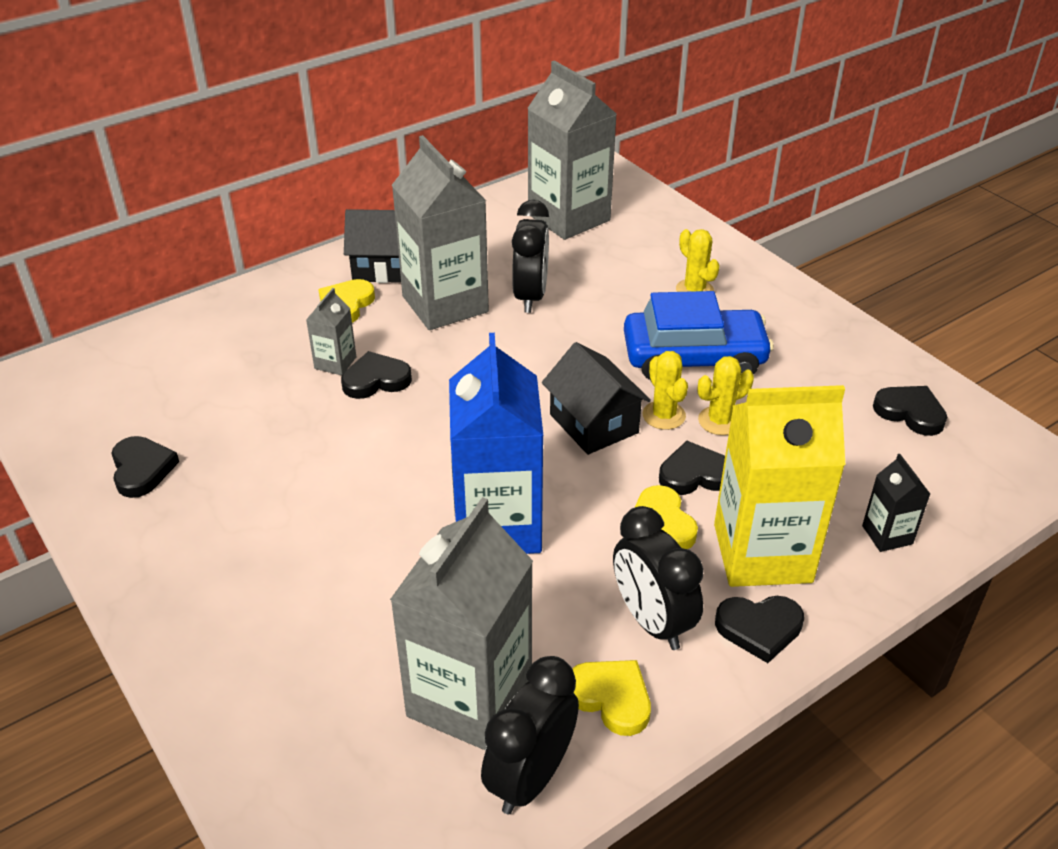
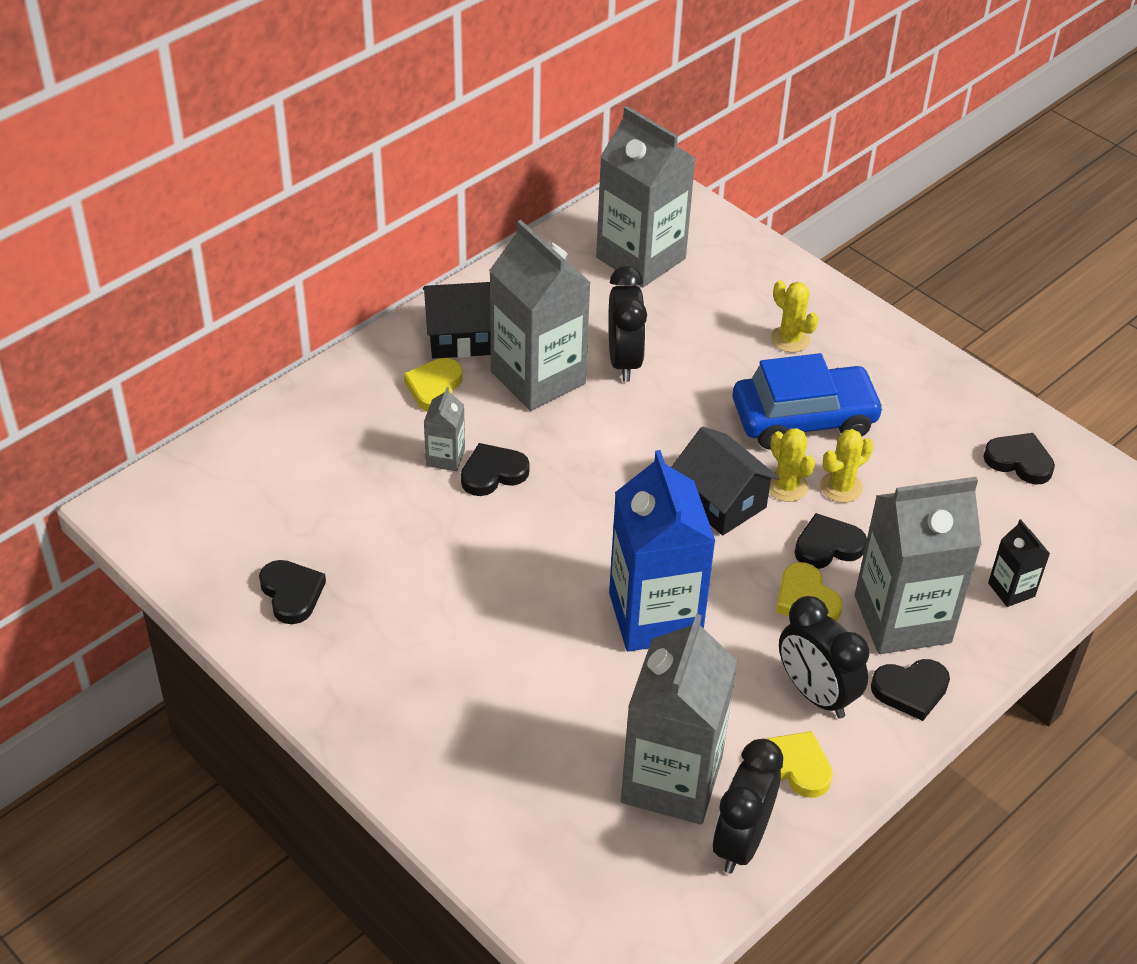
camera: 10 degrees left, 5 degrees up
(762, 553) = (902, 619): yellow carton -> grey carton

